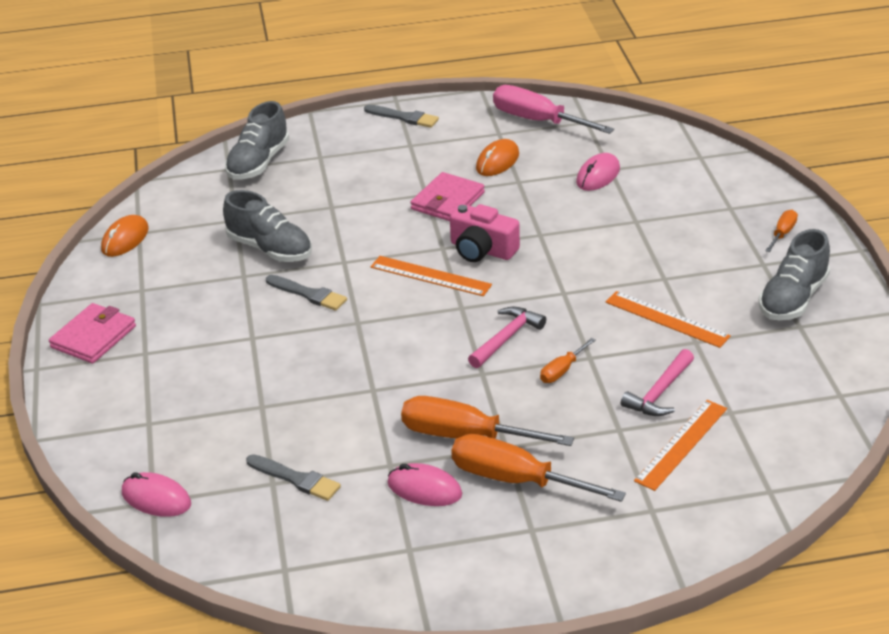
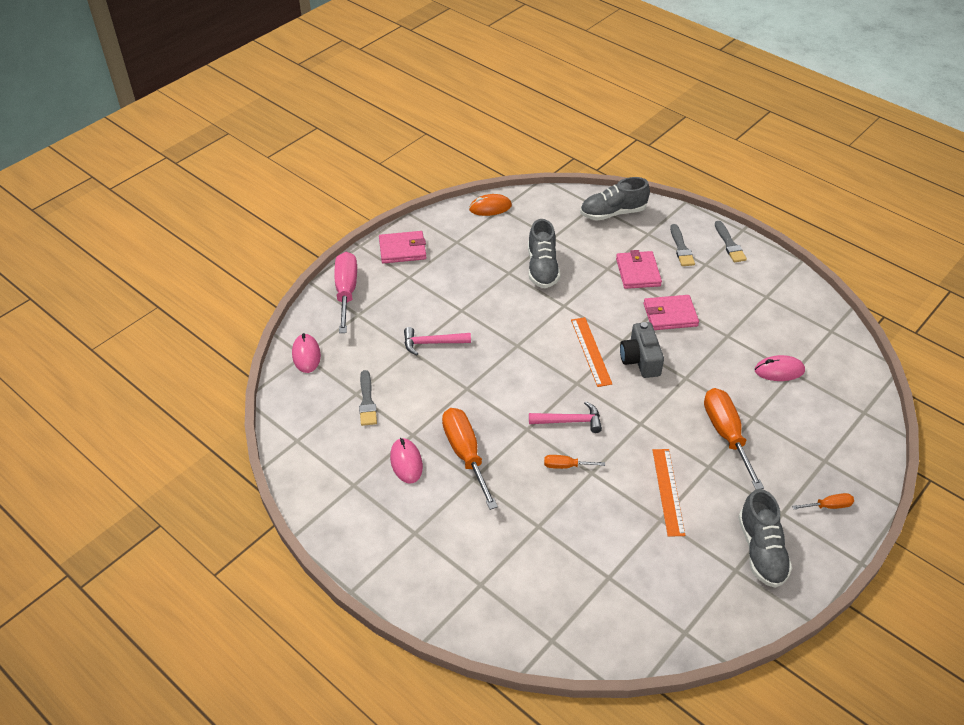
camera: 50 degrees right, 10 degrees up
(308, 294) = (520, 309): grey brush -> grey brush (681, 248)
(364, 190) = (638, 272): none -> pink wallet
(482, 250) = (640, 359): pink camera -> grey camera
(497, 161) = (736, 313): orange mouse -> none
(515, 480) = (449, 500): orange screwdriver -> orange screwdriver (726, 434)
(538, 121) = (802, 306): pink screwdriver -> pink screwdriver (346, 292)
(660, 392) = (592, 528): pink hammer -> pink hammer (432, 343)
(681, 444) = (553, 567): orange ruler -> none
(793, 299) = (761, 550): grey shoe -> grey shoe turned 90 degrees counterclockwise

